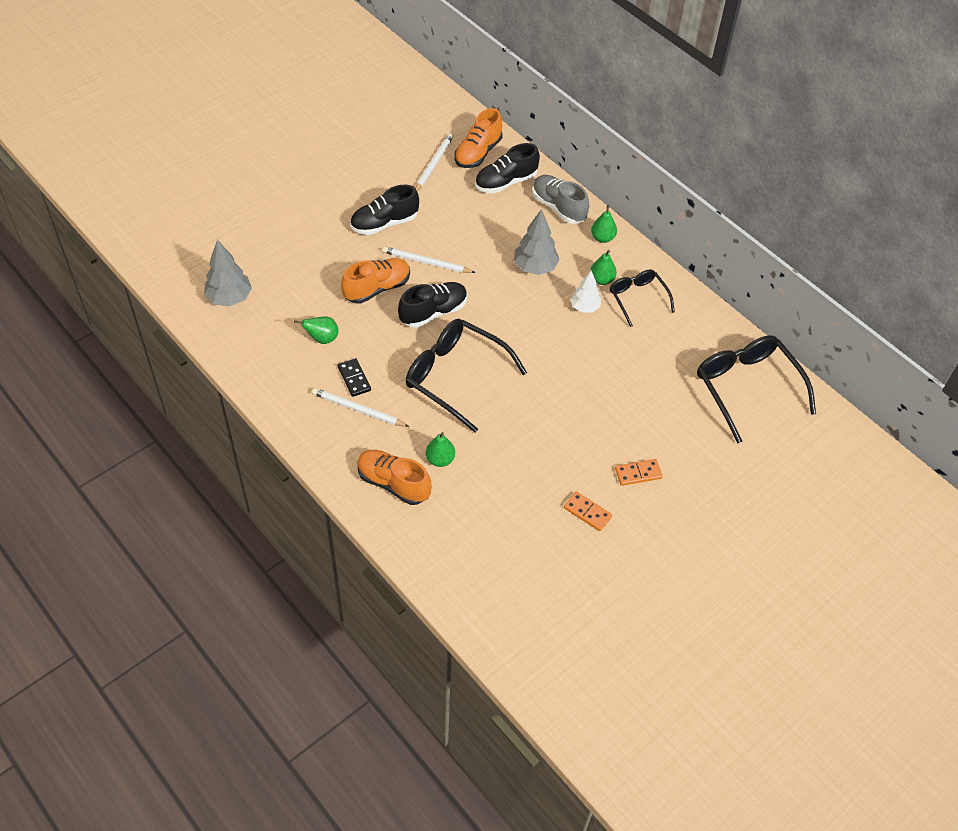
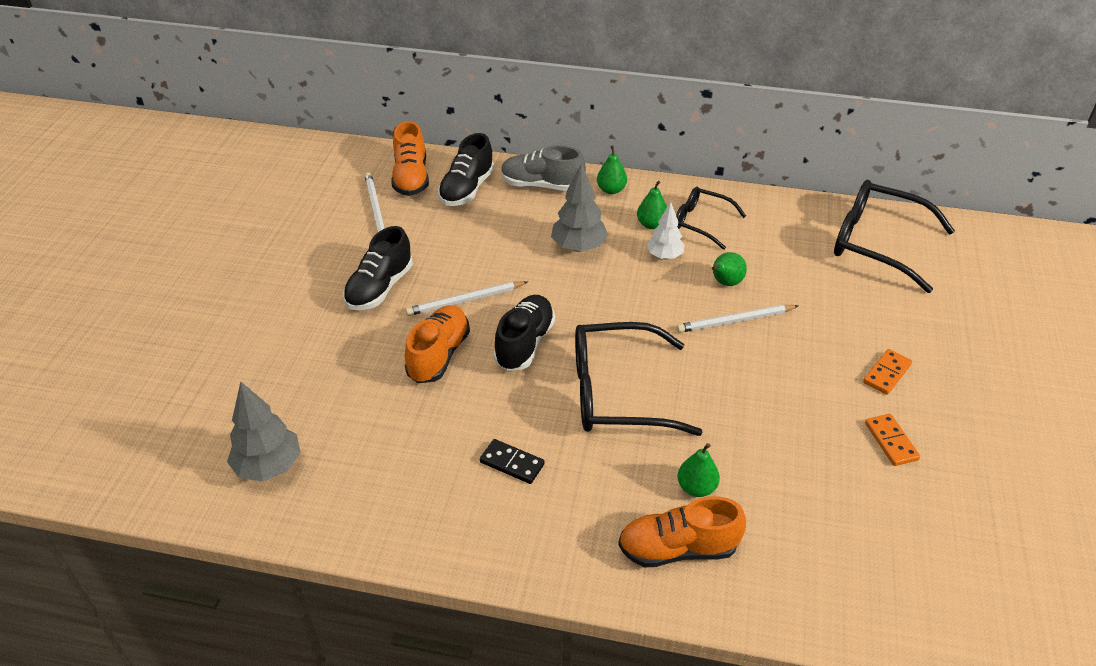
camera: 35 degrees left, 10 degrees down
(322, 339) = (430, 443): green pear -> green pear (725, 283)
(358, 409) = (552, 494): white pencil -> white pencil (735, 321)
(587, 512) = (891, 441): orange domino -> orange domino turned 75 degrees clockwise

